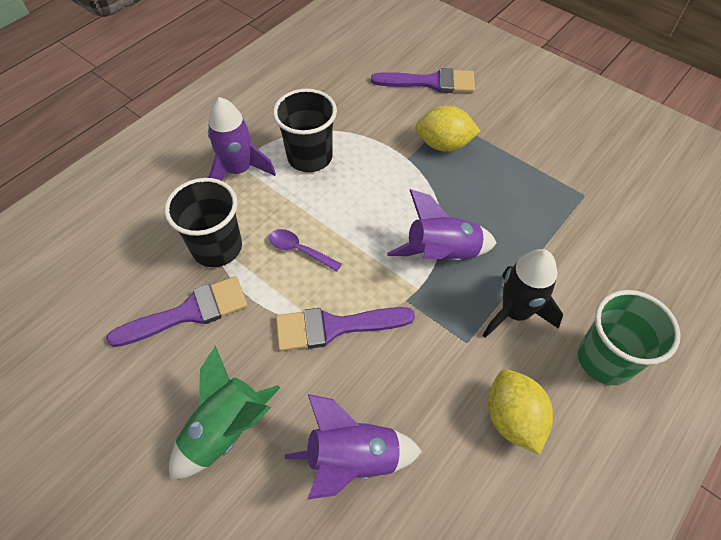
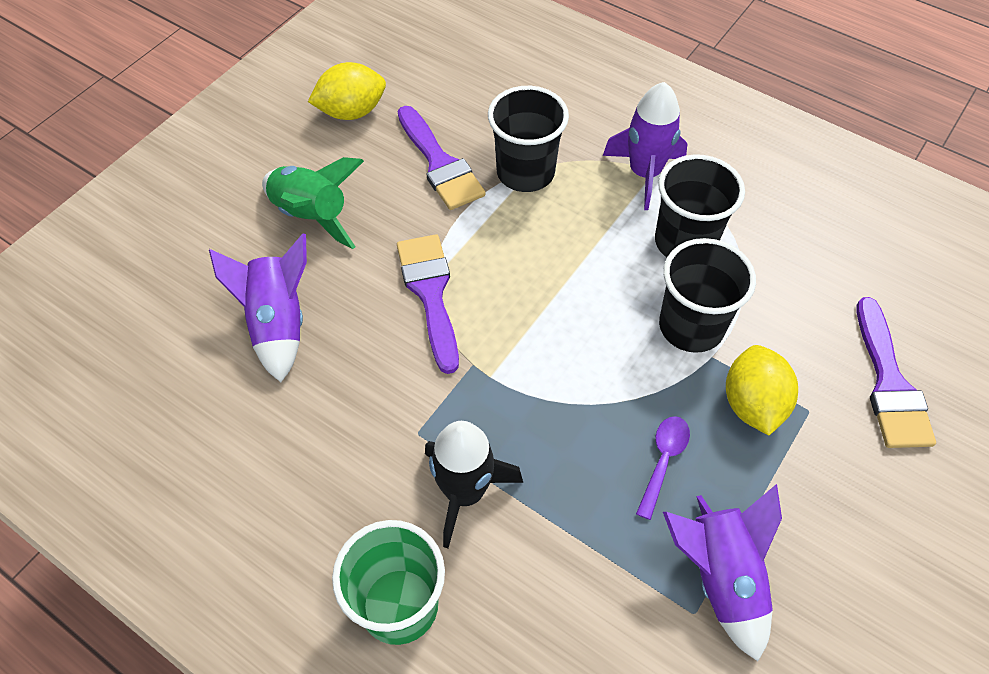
camera: 85 degrees right, 0 degrees up
(299, 250) = (532, 248): purple spoon -> purple spoon (663, 461)
(382, 165) = (691, 326): none -> black cup
(442, 254) = (547, 403): purple rocket -> purple rocket (720, 577)
(512, 418) = (318, 481): yellow lemon -> yellow lemon (351, 112)

